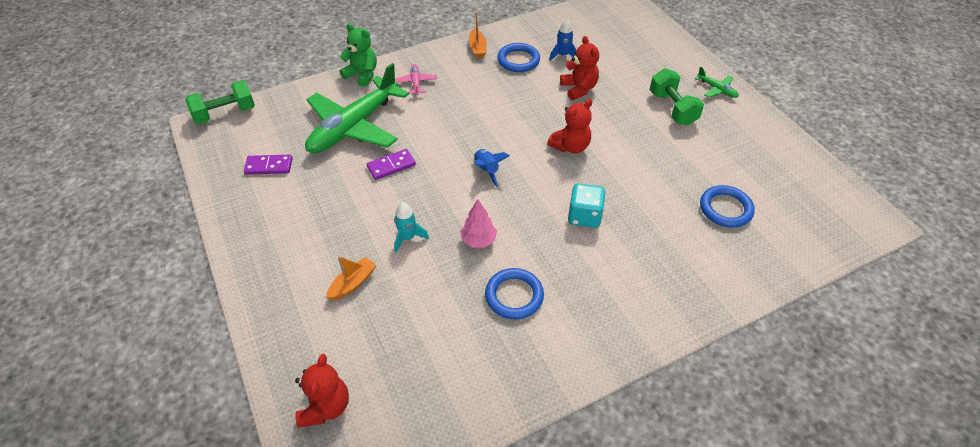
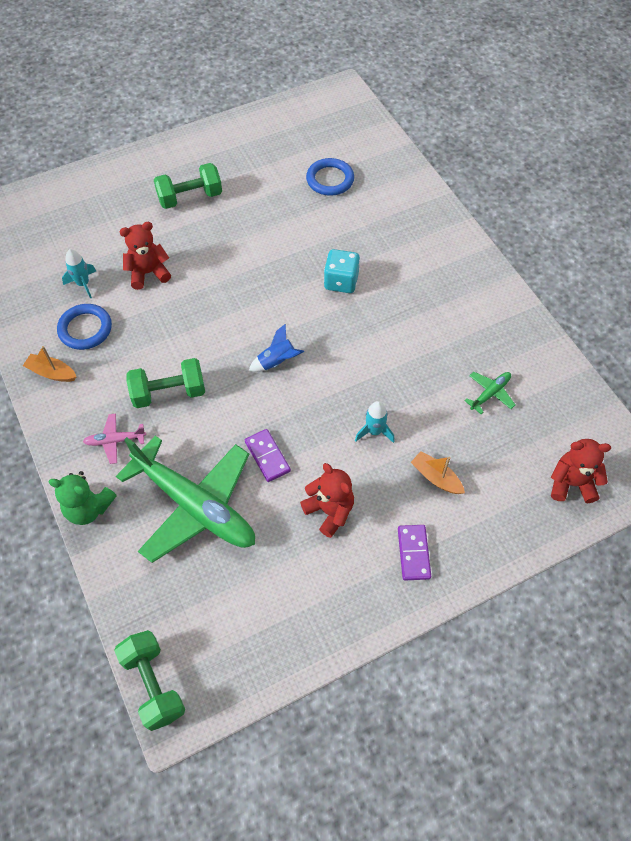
camera: 90 degrees left, 10 degrees up
(269, 166) = (264, 598): purple domino -> purple domino (413, 553)
(362, 75) = (88, 508): green teddy bear -> green teddy bear turned 105 degrees counterclockwise
(457, 107) = (169, 393): none -> green dumbbell
(477, 48) = (52, 373): orange boat -> orange boat turned 150 degrees counterclockwise
(478, 240) = (374, 368): pink tree -> none
(514, 296) = (438, 340): blue ring -> none
(563, 55) = (83, 284): blue rocket -> turquoise rocket
(570, 146) = (243, 286): red teddy bear -> red teddy bear (329, 511)
(716, 89) = (163, 159): green plane -> green plane (490, 394)

